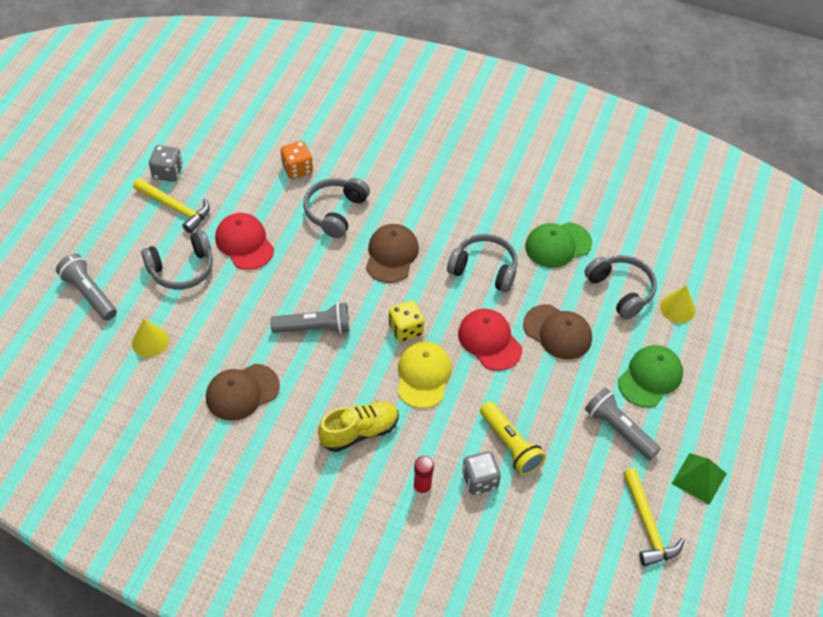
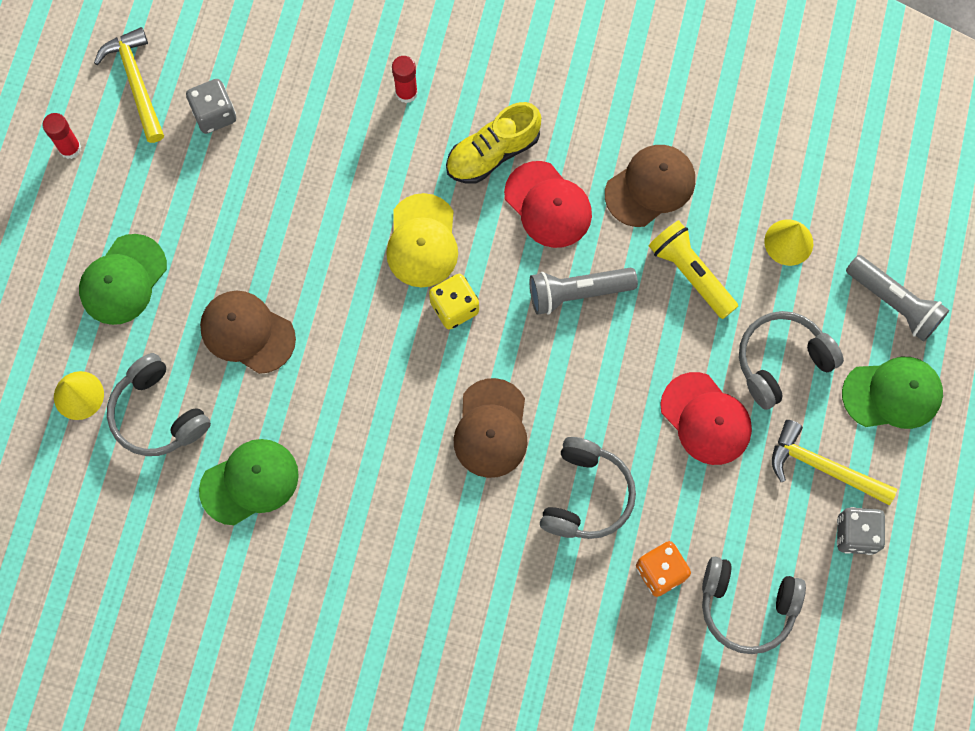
camera: 175 degrees right, 20 degrees up
(113, 241) = (892, 394): none -> green cap
(480, 480) = (338, 111): grey dice -> grey dice (214, 114)
(484, 269) = (355, 423): grey headphones -> grey headphones (746, 606)
(489, 341) = (339, 305): red cap -> red cap (548, 205)
(510, 445) = (304, 160): yellow flashlight -> yellow flashlight (690, 273)
(619, 429) = (167, 200): grey flashlight -> none
(699, 478) = (70, 148): green pyramid -> red glue stick

